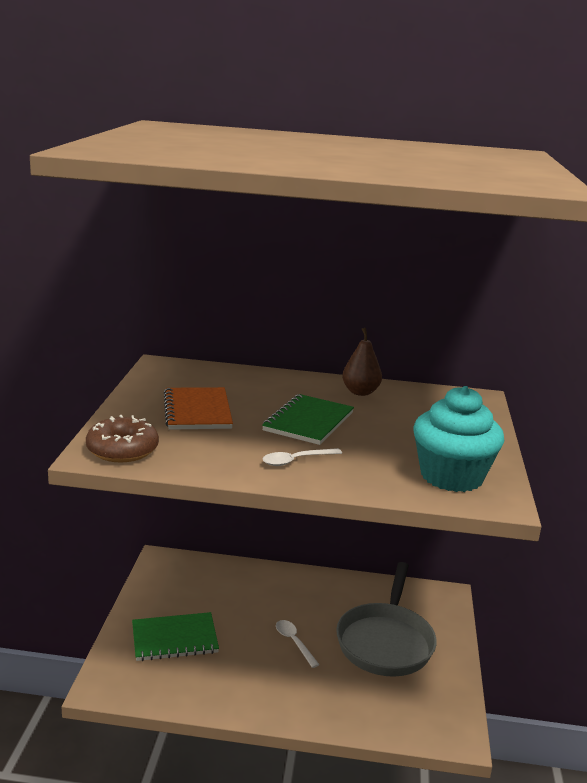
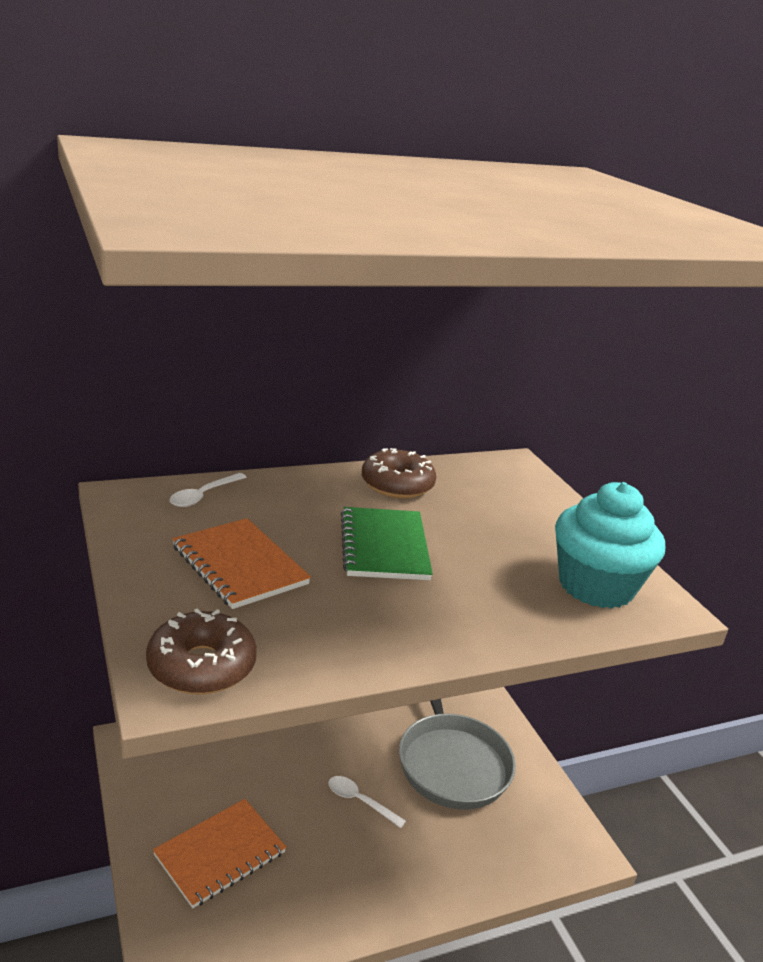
camera: 30 degrees left, 5 degrees up
(174, 639) = (220, 854): green notebook -> orange notebook
(296, 461) = (426, 614): white spoon -> white spoon (203, 496)
(360, 392) = (397, 484): brown pear -> brown donut

